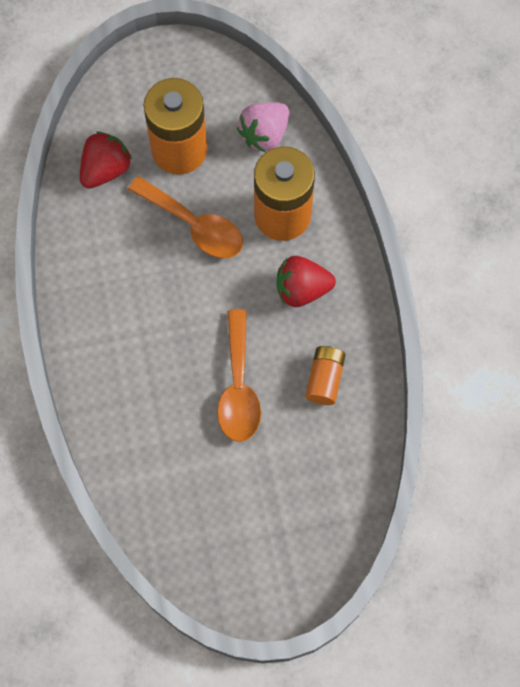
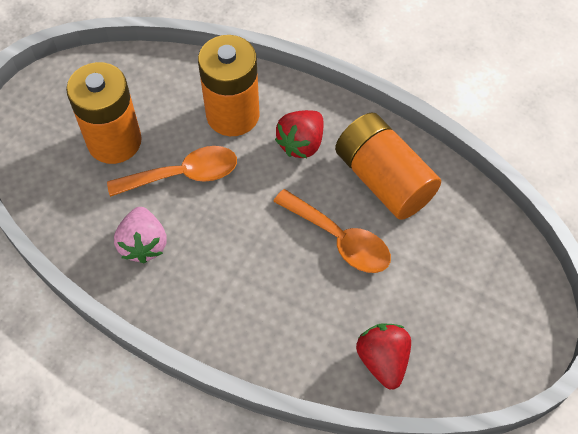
camera: 50 degrees left, 10 degrees down
(105, 169) = (77, 200): red strawberry -> red strawberry (383, 360)
(264, 134) = (160, 81): pink strawberry -> pink strawberry (143, 244)
(325, 379) = (383, 179): orange battery -> orange battery, size x1.96

